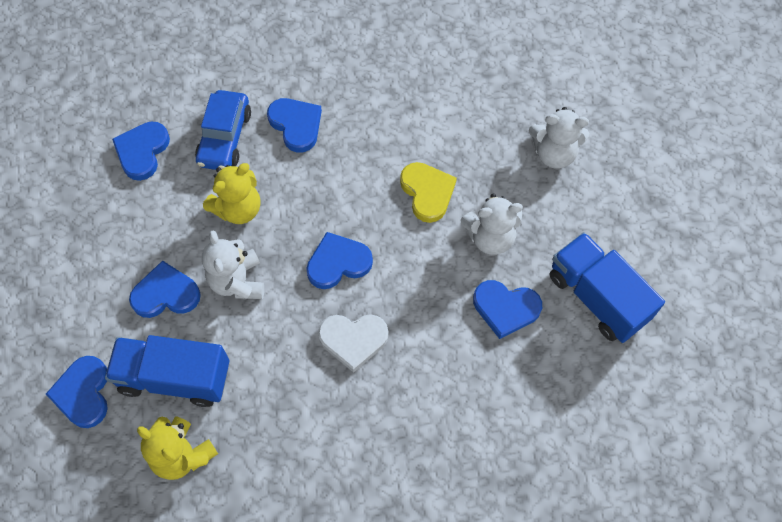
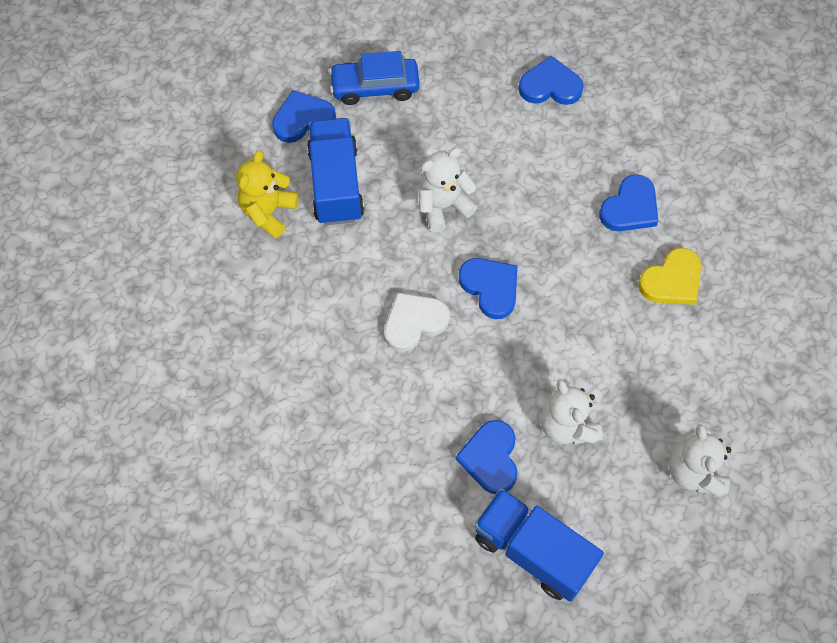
camera: 75 degrees right, 0 degrees up
(166, 294) = (412, 152): blue heart -> none
(225, 138) = (591, 149): blue car -> blue car (375, 87)
(238, 208) = (518, 184): yellow teddy bear -> none
(353, 340) = (414, 322): white heart -> white heart turned 75 degrees clockwise
(427, 192) = (597, 351): yellow heart -> yellow heart (672, 280)
(597, 297) = (532, 551): blue truck -> blue truck turned 90 degrees counterclockwise

